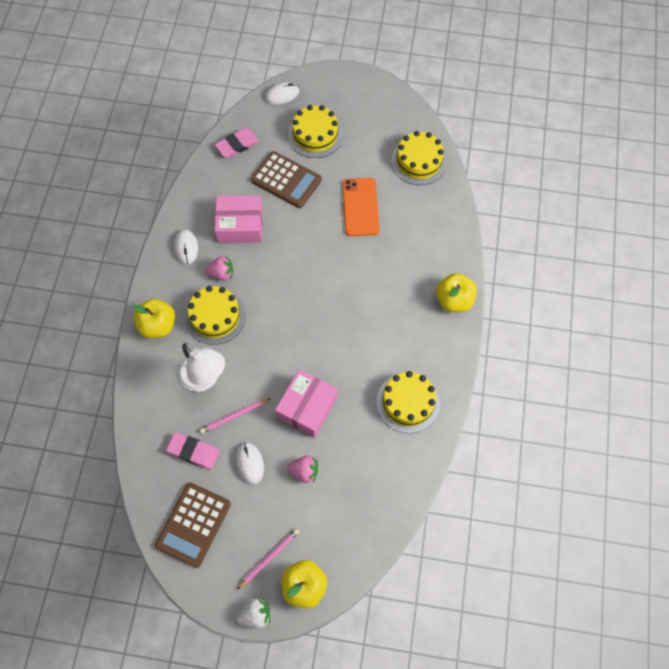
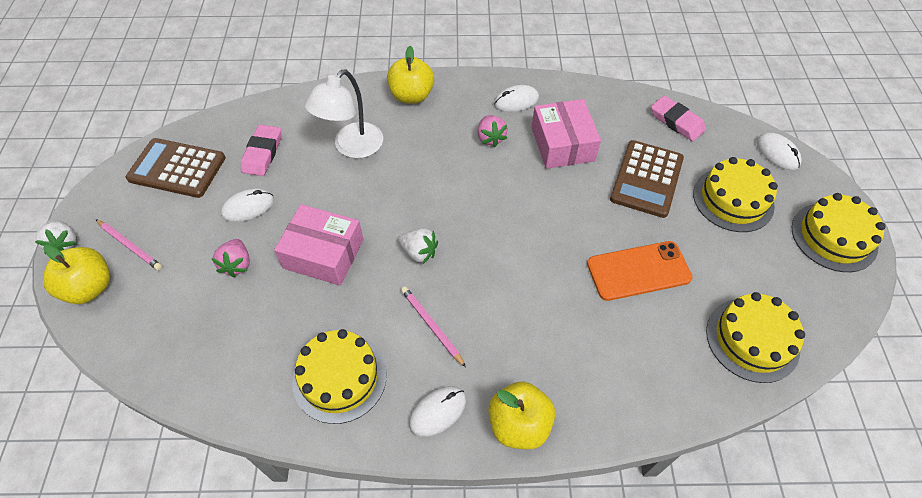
camera: 80 degrees right, 10 degrees down
(215, 316) = (433, 142): yellow cake -> yellow cake (834, 237)
(234, 416) = (307, 182): pink pencil -> pink pencil (432, 326)
(319, 340) = (419, 252): none -> white strawberry
(440, 345) = (438, 412): none -> white mouse

